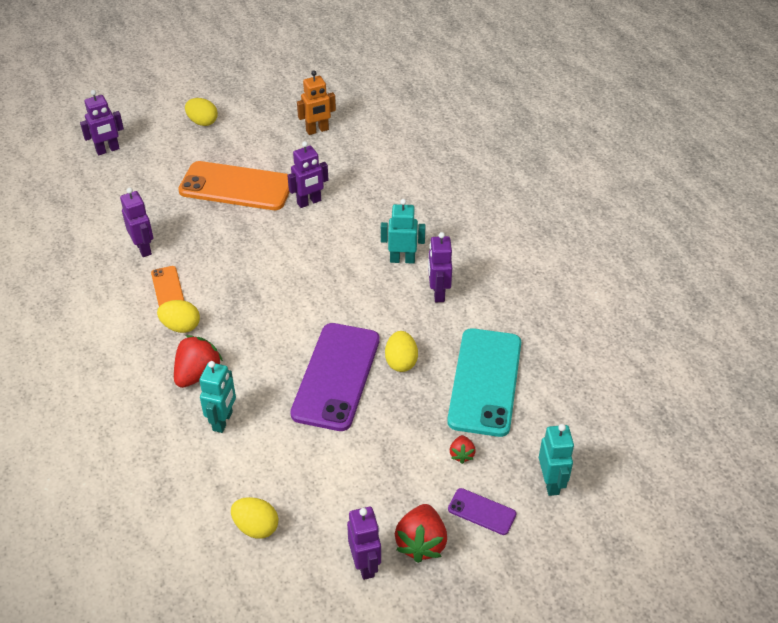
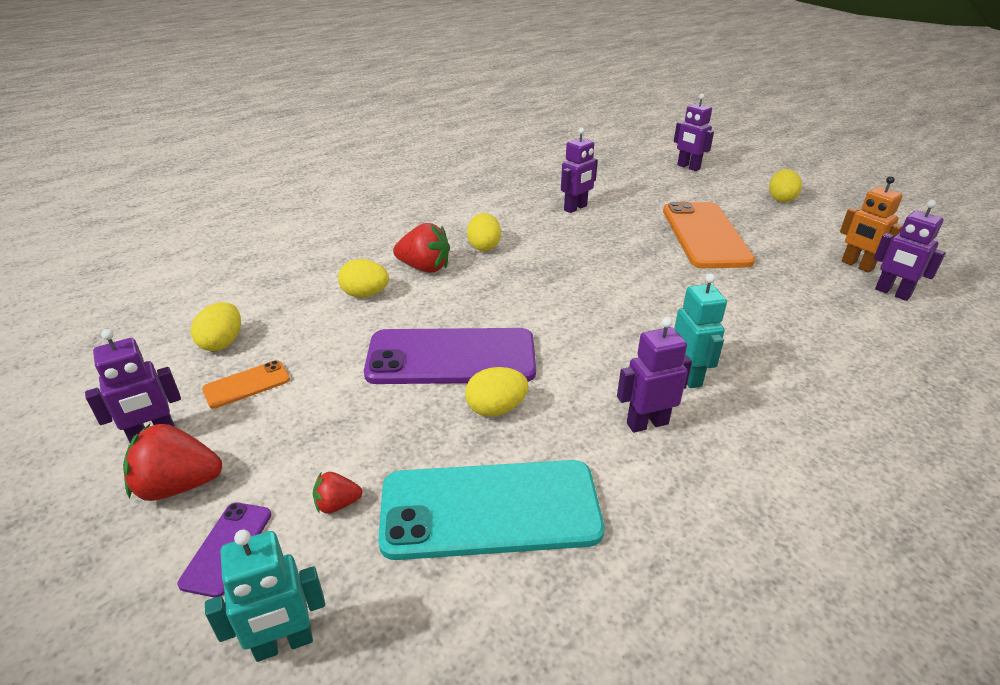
camera: 75 degrees right, 10 degrees down
(167, 287) = (532, 229): orange phone -> orange phone (247, 384)
(223, 421) = (365, 294): turquoise robot -> yellow egg
(309, 202) = (726, 283): purple robot -> purple robot (892, 293)

